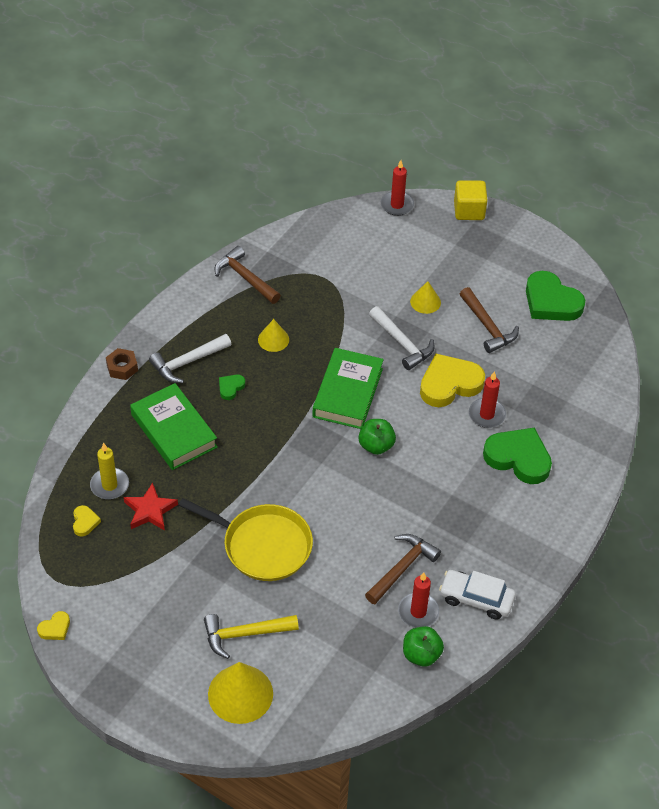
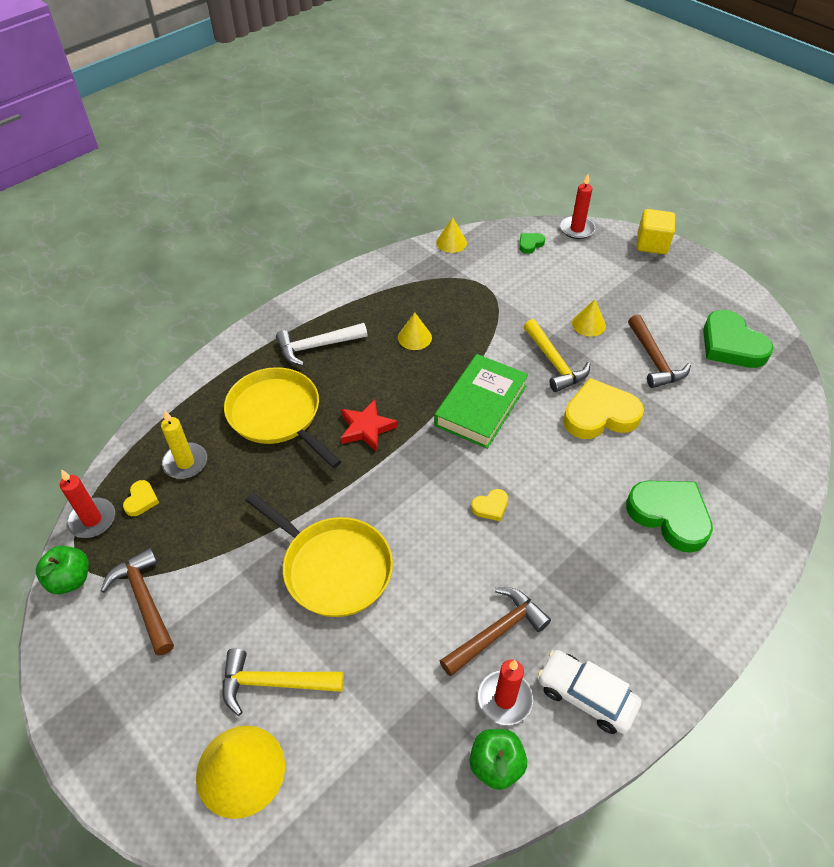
camera: 15 degrees right, 0 degrees up
(55, 628) = (52, 625): yellow heart -> yellow heart (490, 507)
(122, 367) = (247, 341): brown nut -> none
(150, 510) = (218, 500): red star -> red star (366, 428)
(174, 431) = (277, 415): green book -> yellow pan
(230, 388) = (354, 379): green heart -> green heart (530, 244)
(245, 278) = (403, 274): brown hammer -> brown hammer (145, 599)
(281, 237) = (451, 242): none -> yellow cone
(376, 445) = (499, 470): green apple -> green apple (70, 579)
(402, 343) = (554, 363): white hammer -> yellow hammer
(486, 414) = (638, 457): red candle -> red candle (92, 520)

